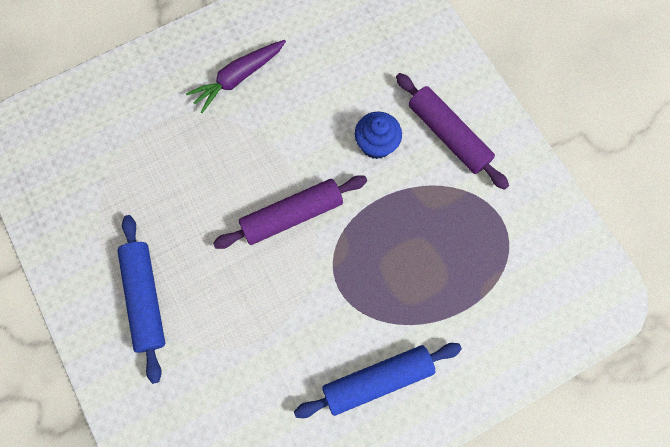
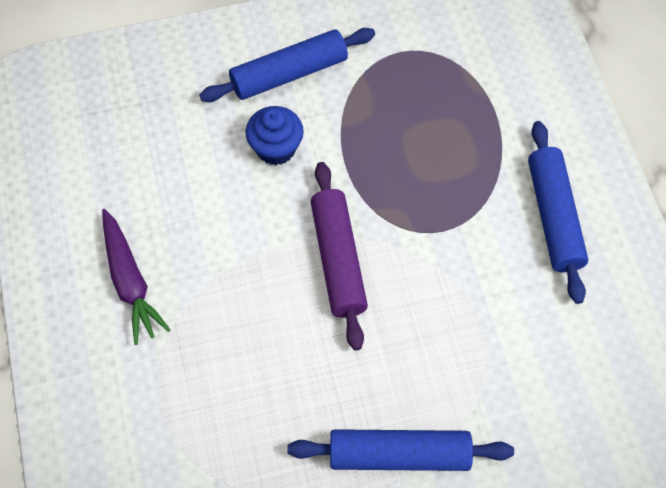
camera: 75 degrees left, 10 degrees down
(448, 135) = (289, 73): purple rolling pin -> blue rolling pin

